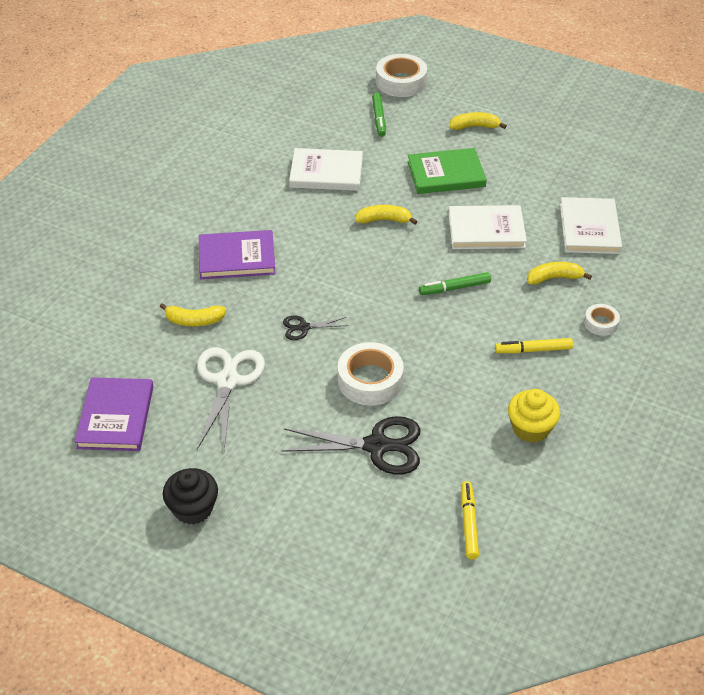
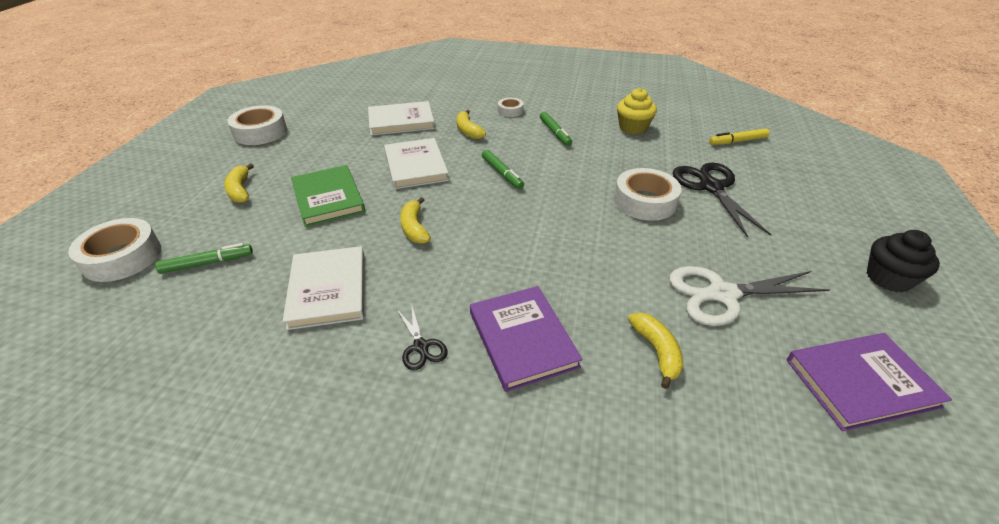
camera: 105 degrees left, 5 degrees down
(303, 327) = (607, 254): black scissors -> black scissors (421, 346)
(533, 350) = (555, 133): yellow marker -> green marker
(583, 132) = (260, 132): none -> white tape

